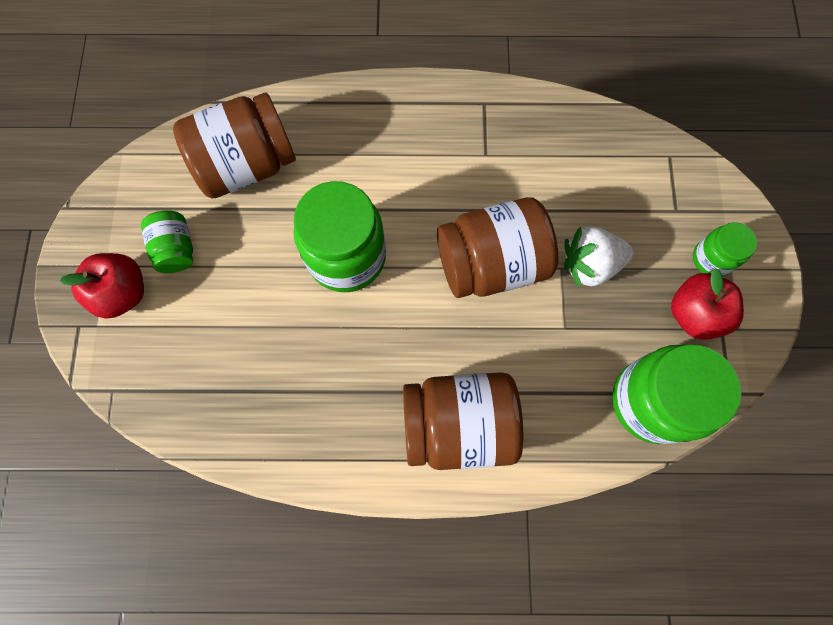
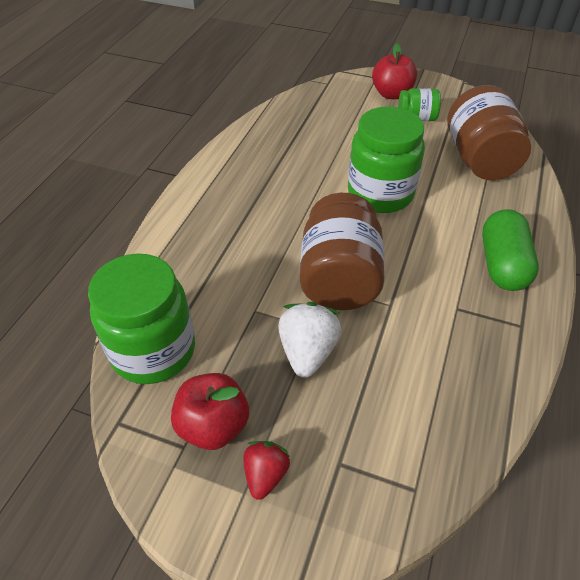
camera: 110 degrees right, 25 degrees down
(414, 125) = (502, 264): none -> green capsule
(458, 425) = (214, 220): brown jar -> none
(711, 259) = (265, 475): green jar -> red strawberry

